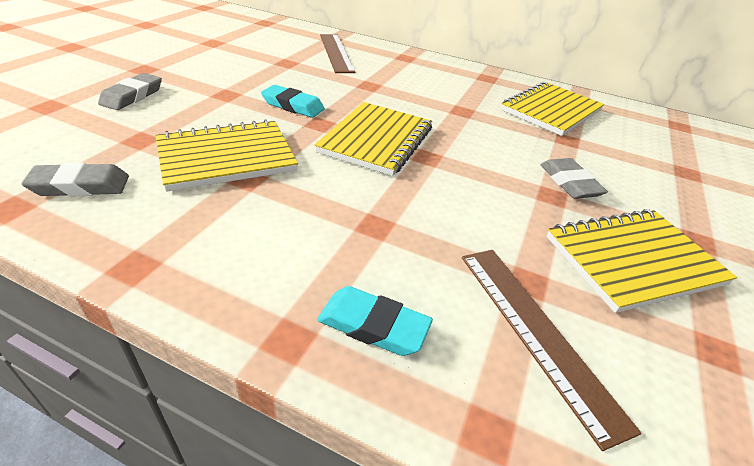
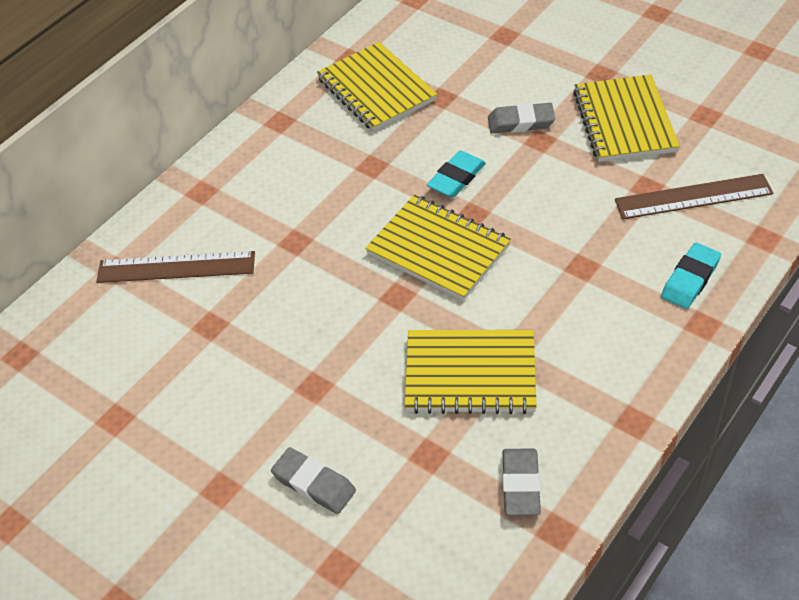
camera: 70 degrees left, 10 degrees up
(226, 157) = (470, 374): yellow notebook -> yellow notebook turned 75 degrees counterclockwise
(293, 106) = (351, 319): turquoise eraser -> turquoise eraser (456, 178)

